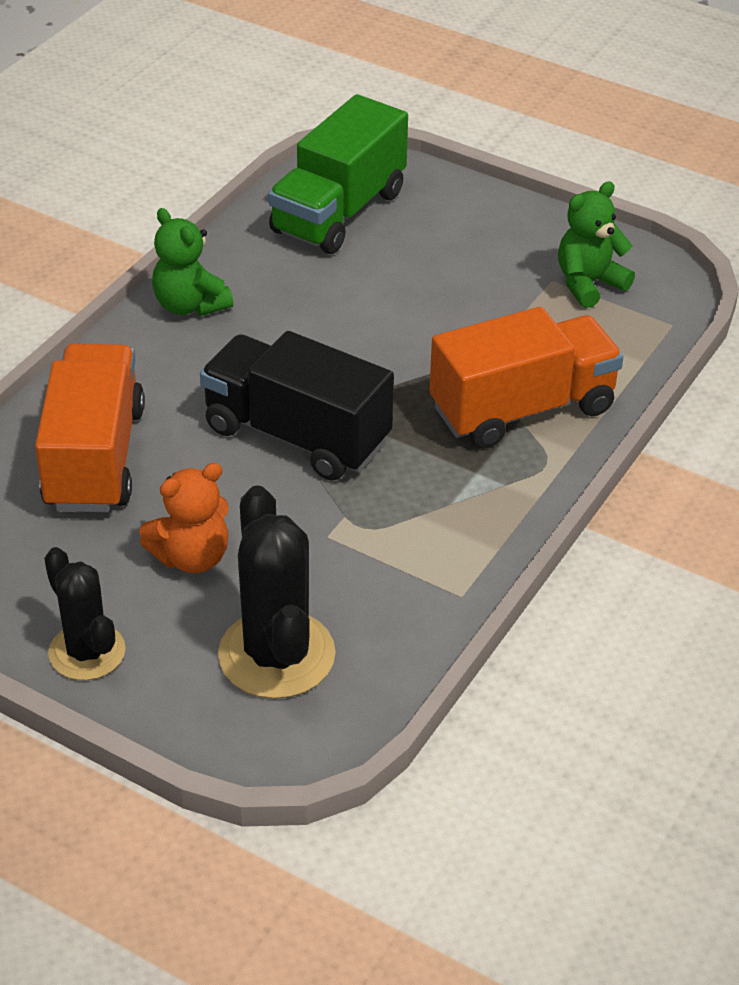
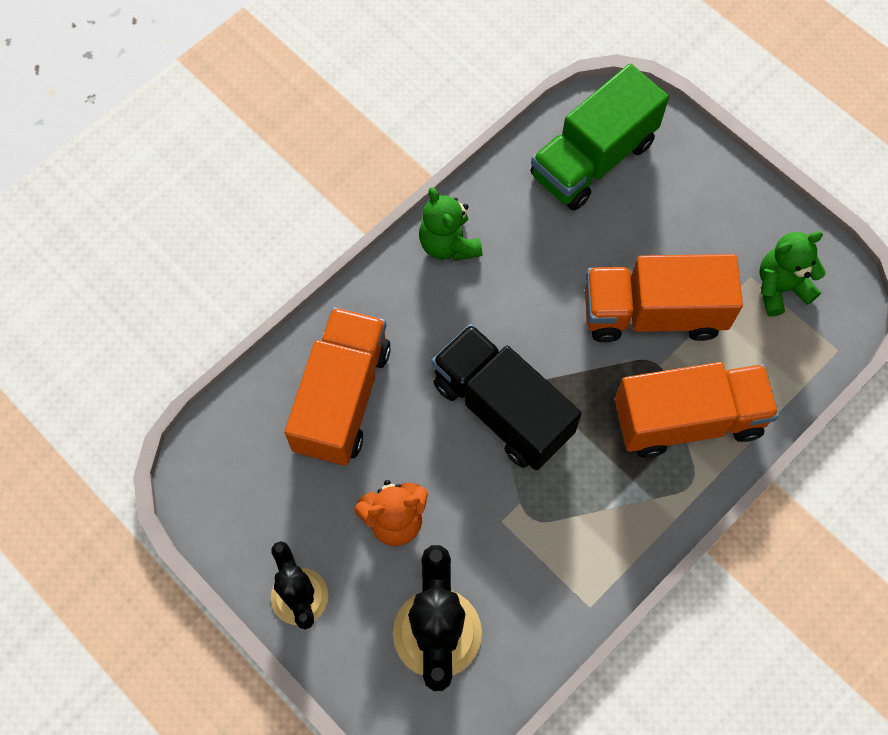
camera: 15 degrees right, 25 degrees up
(450, 326) = (653, 313): none -> orange truck

